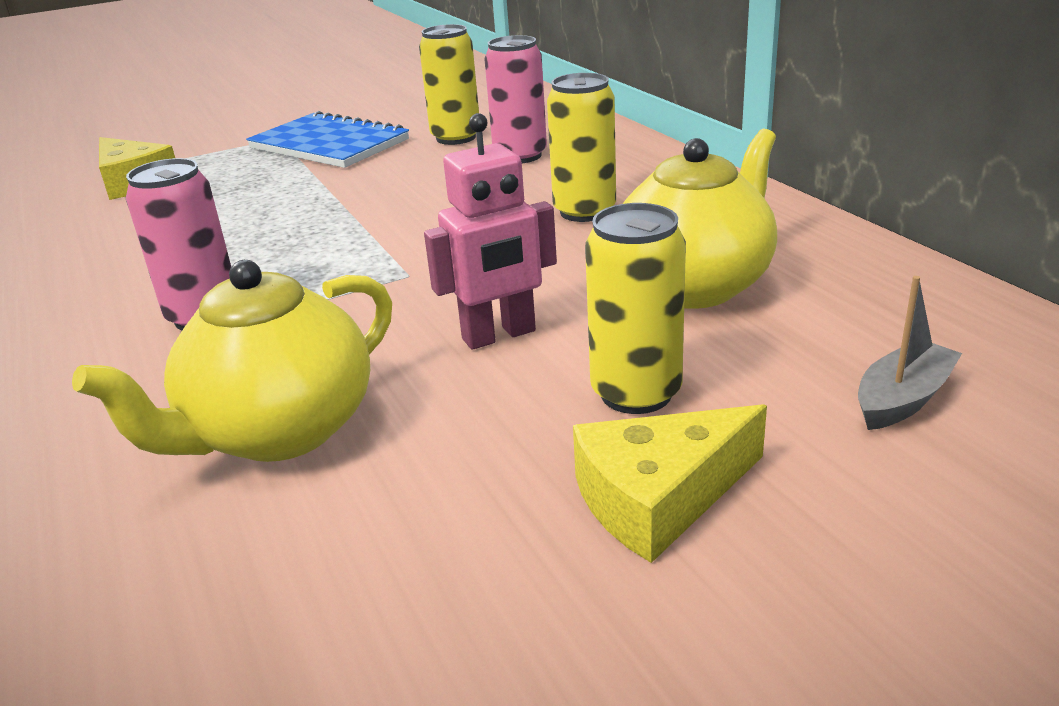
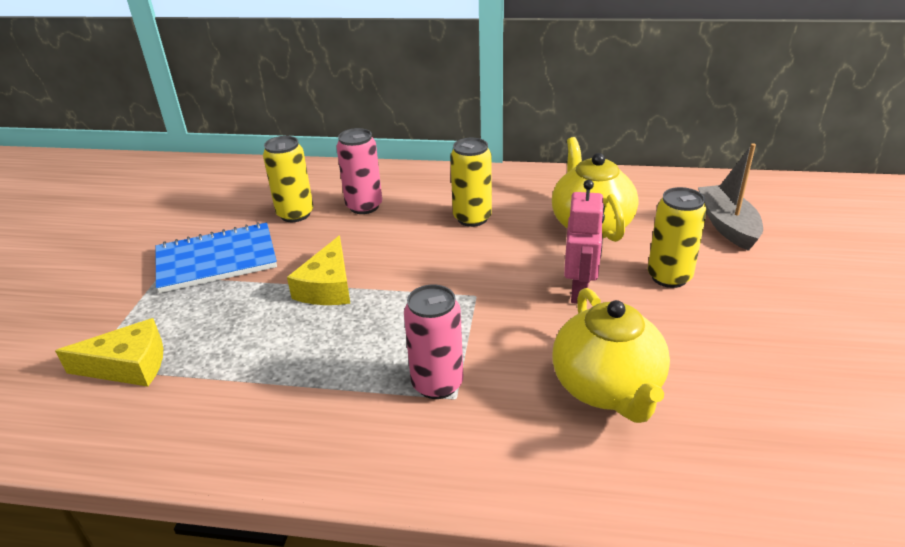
camera: 55 degrees left, 5 degrees up
(659, 497) = (749, 302): yellow cheese -> yellow cheese (328, 287)
(902, 399) = (727, 225): grey boat -> grey boat, size x1.54

